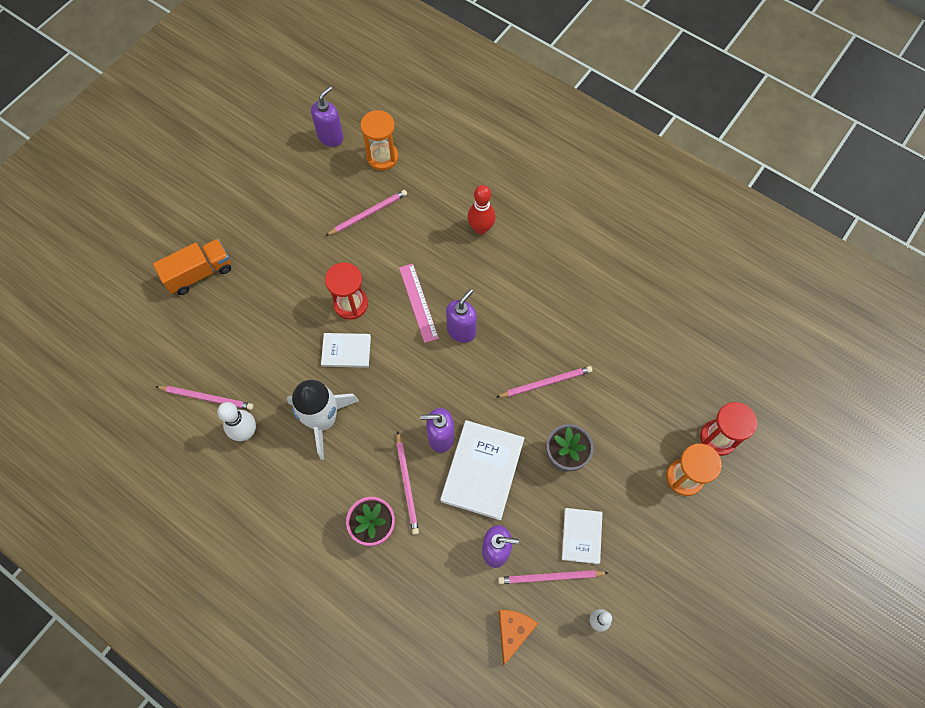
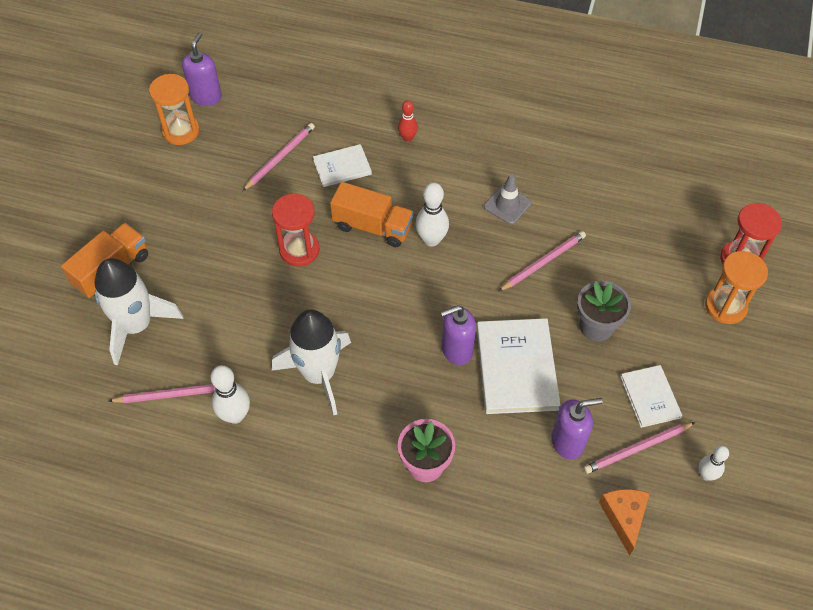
camera: 20 degrees left, 10 degrees down
(200, 328) = (136, 325): none -> white rocket
(346, 351) = (314, 297): white book -> white book (342, 167)
(382, 157) = (271, 100): orange hourglass -> orange hourglass (181, 131)
(407, 484) = (441, 409): pink pencil -> none
(418, 302) = (372, 226): pink ruler -> orange truck
(461, 330) = (431, 240): purple soap dispenser -> white bowling pin
(481, 228) = (407, 138): red bowling pin -> red bowling pin, size x0.64
(538, 319) = (507, 205): none -> grey traffic cone

